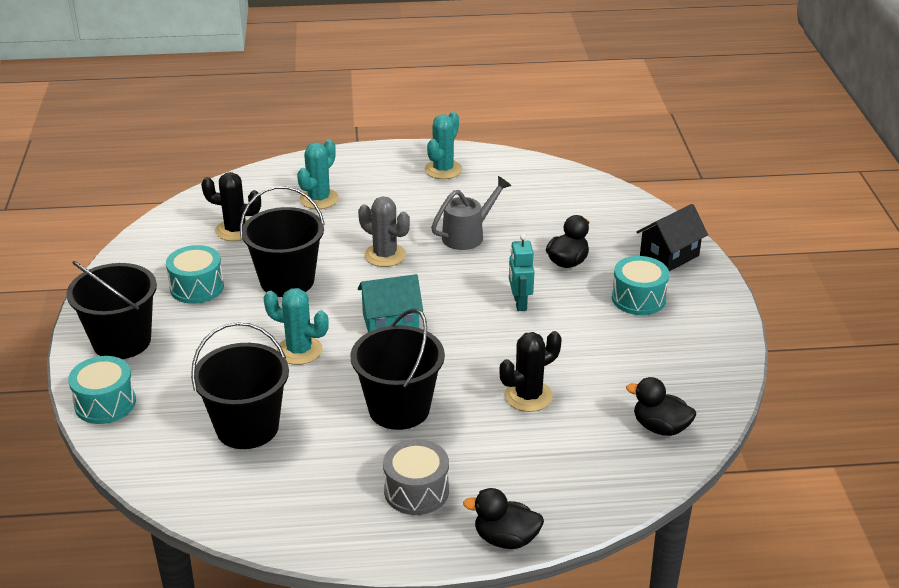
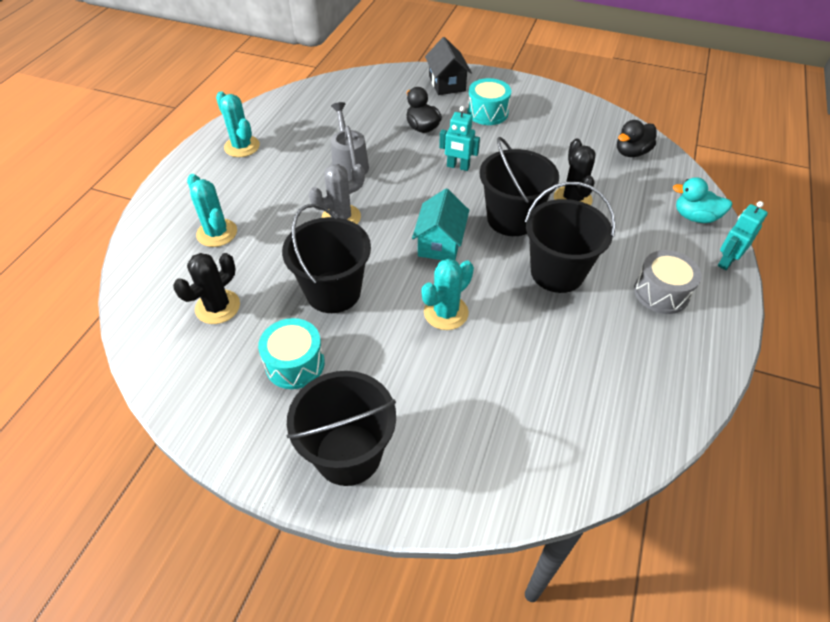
camera: 65 degrees left, 15 degrees up
(105, 403) = (450, 494): turquoise drum -> none
(247, 427) = (540, 380): black bucket -> black bucket (511, 219)
(505, 539) = (726, 261): black duck -> turquoise robot
(570, 501) = (695, 217): none -> turquoise duck

